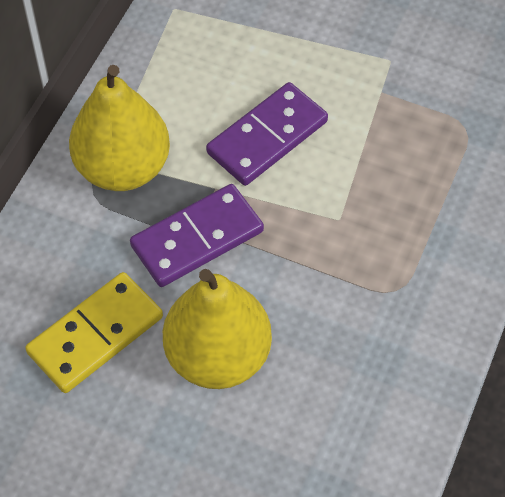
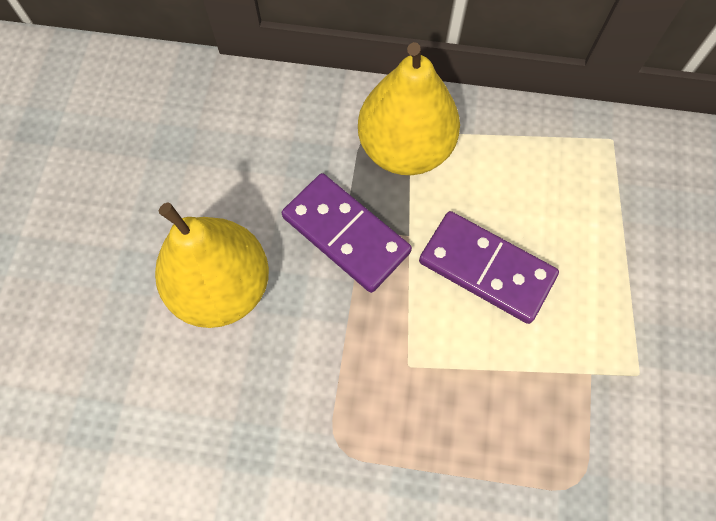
camera: 75 degrees right, 10 degrees up
(95, 335) = (222, 177): yellow domino -> none

